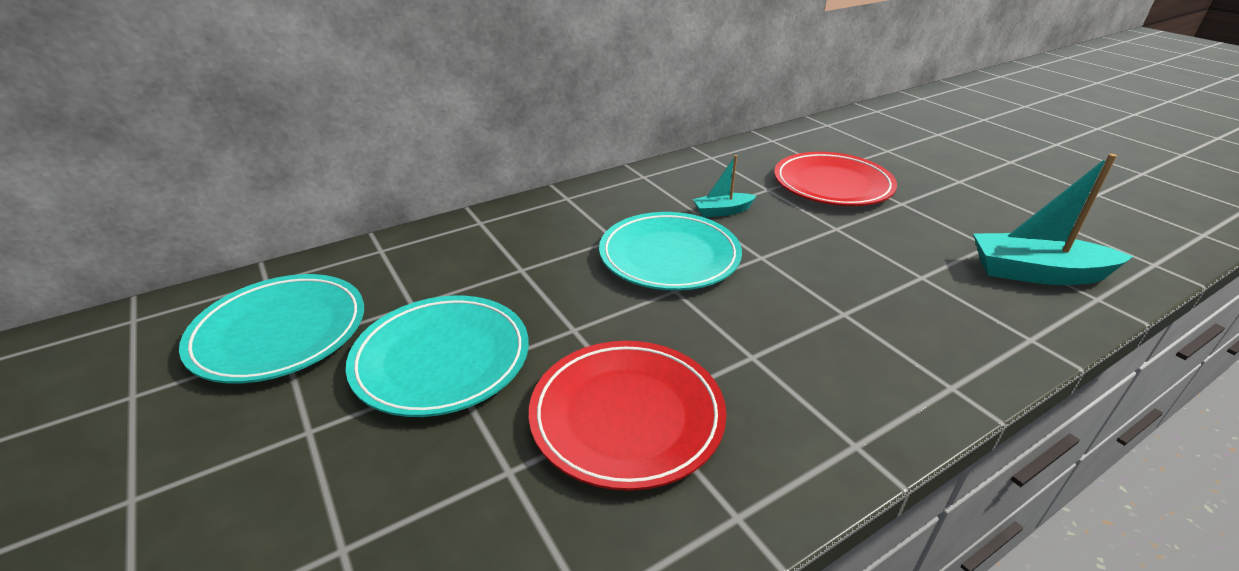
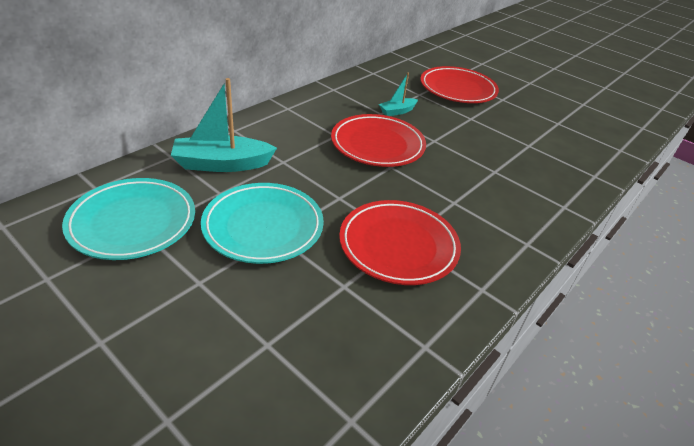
camera: 20 degrees left, 5 degrees up
(669, 257) = (377, 145): turquoise plate -> red plate
(1036, 273) = (587, 138): turquoise boat -> turquoise boat (222, 164)

